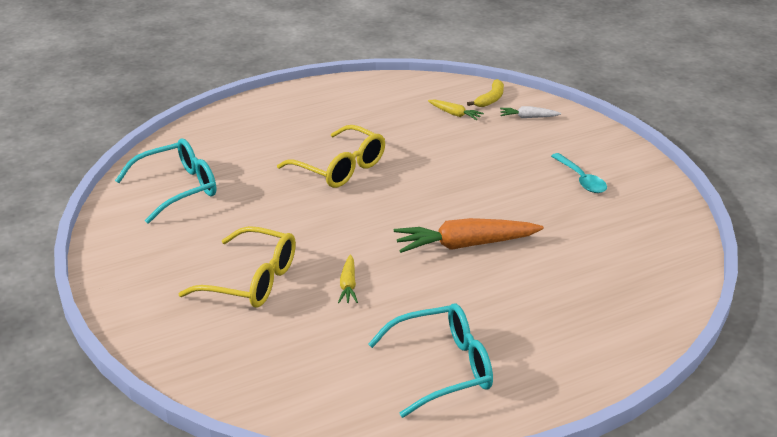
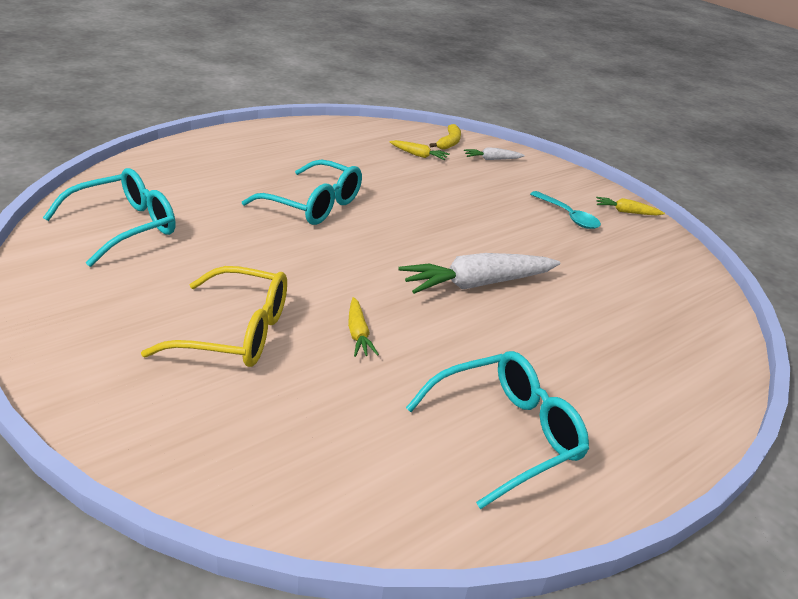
camera: 15 degrees left, 0 degrees up
(340, 168) = (314, 205): yellow glasses -> turquoise glasses
(465, 245) = (477, 284): orange carrot -> white carrot
(644, 175) = (626, 212): none -> yellow carrot

